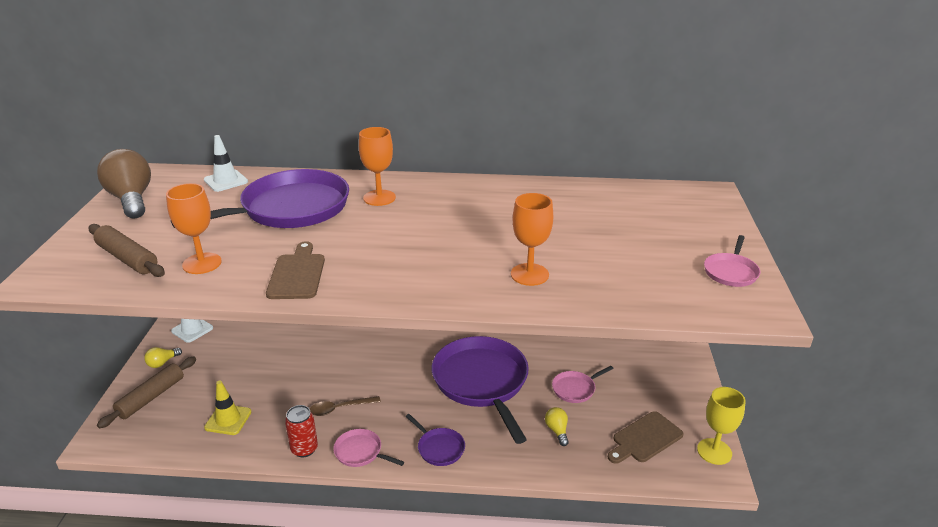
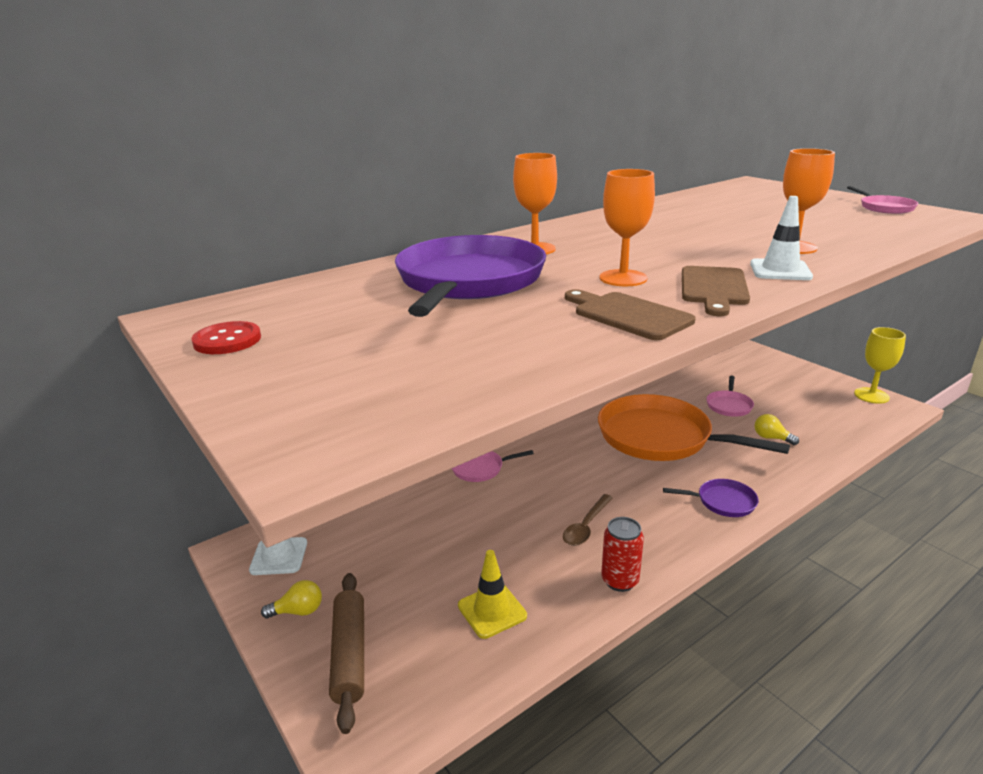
camera: 40 degrees left, 5 degrees down
(127, 258) = (390, 383): brown rolling pin -> none
(131, 199) = (227, 340): brown light bulb -> red button
(162, 363) = (298, 611): yellow light bulb -> yellow light bulb turned 105 degrees counterclockwise
(202, 263) = (502, 348): orange goblet -> orange goblet (623, 278)
(226, 181) = (322, 288): white traffic cone -> white traffic cone (780, 270)
(360, 452) = (671, 547): pink pan -> pink pan (480, 468)
(481, 382) = (659, 437): purple pan -> orange pan
(645, 439) = (826, 411): brown cutting board -> brown cutting board (714, 288)

